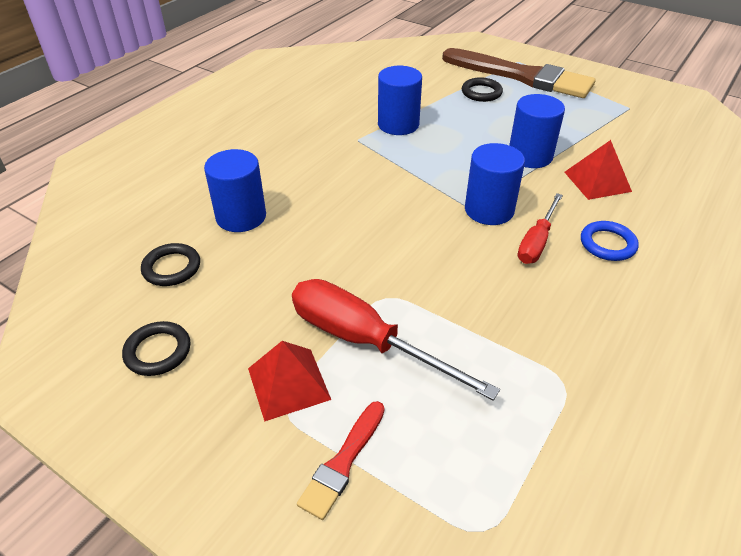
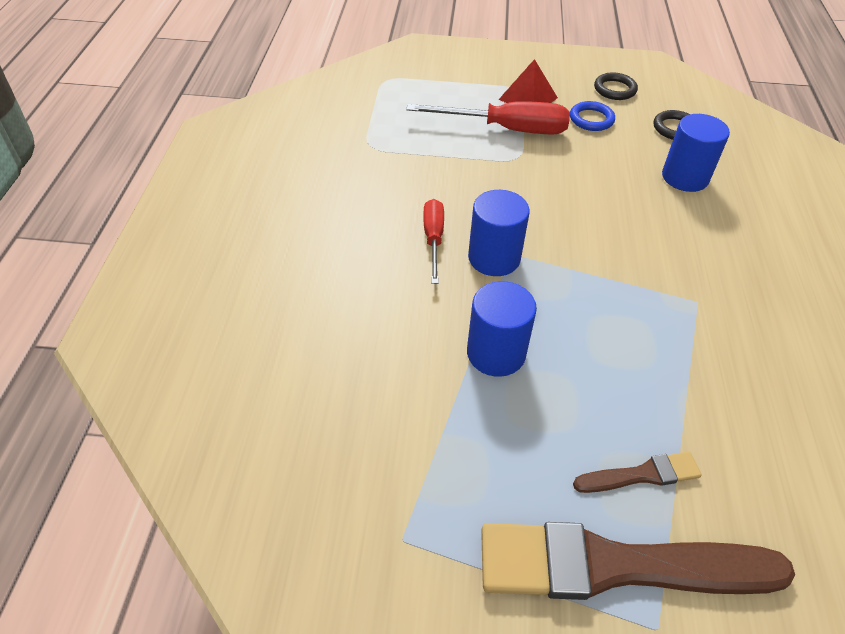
camera: 150 degrees right, 5 degrees up
(343, 462) = (469, 80): red brush -> none
(398, 124) = (681, 347): blue cylinder -> none
(481, 92) = (642, 475): black ring -> brown brush
(597, 181) = (403, 340): red pyramid -> none
(607, 244) = (370, 259): blue ring -> blue ring (591, 119)

